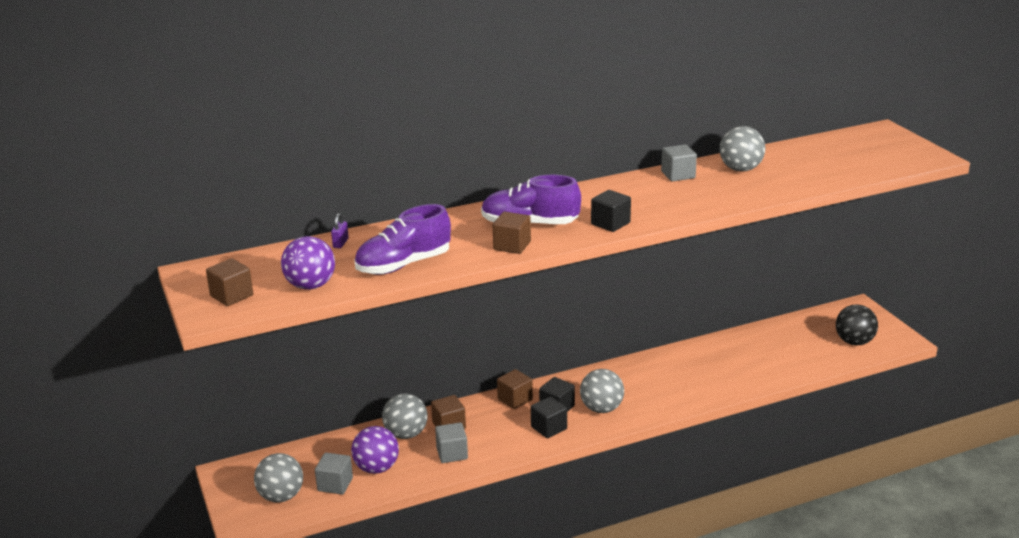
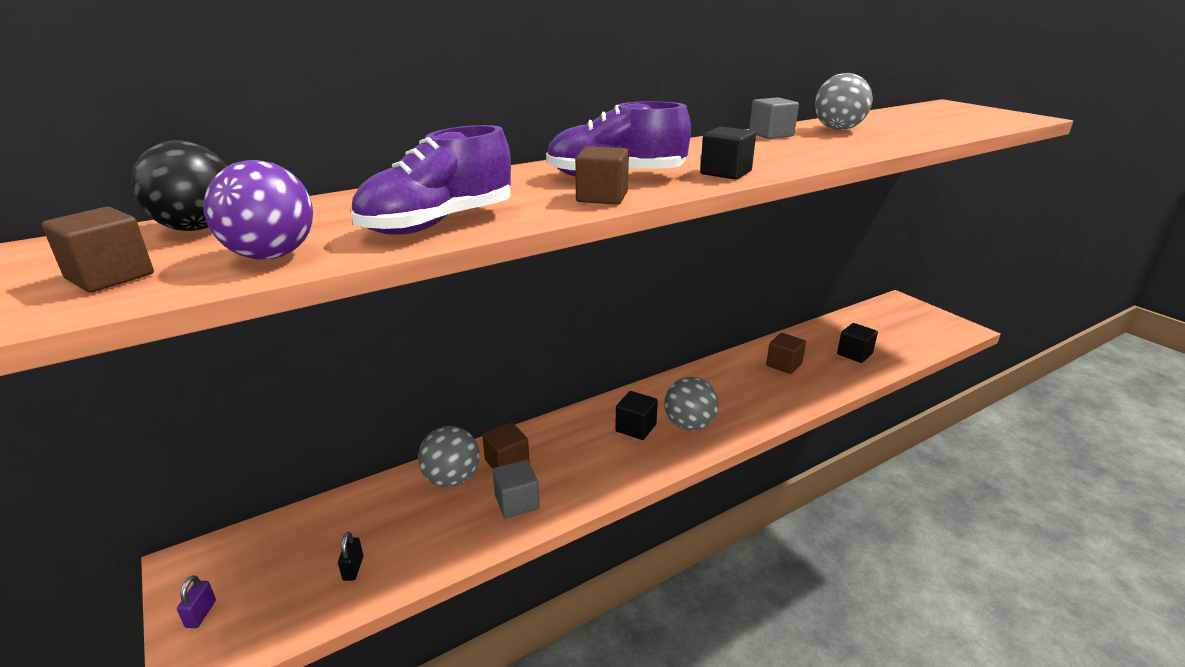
camera: 10 degrees left, 0 degrees up
(281, 496) = (268, 599): grey ball -> none
(335, 484) = (353, 568): grey cube -> black padlock
(340, 243) = (335, 204): purple padlock -> purple padlock (201, 614)
(376, 468) = (414, 535): purple ball -> none
(515, 399) = (582, 422): brown cube -> brown cube (784, 365)
(549, 428) = (634, 455): black cube -> black cube (854, 354)
(854, 342) = (918, 333): black ball -> black ball (197, 228)

